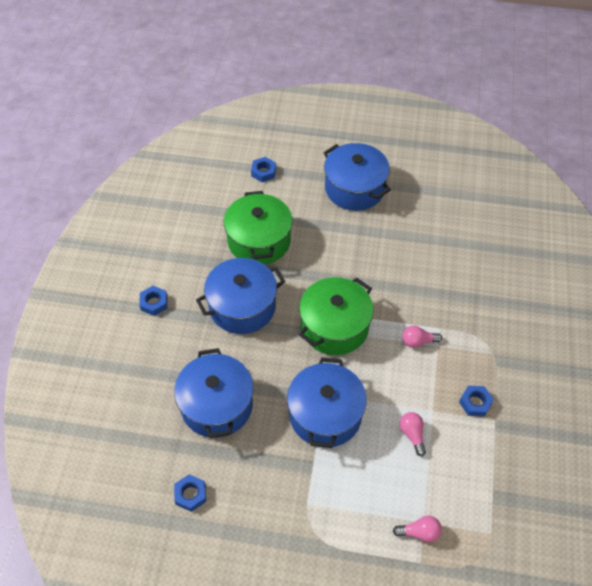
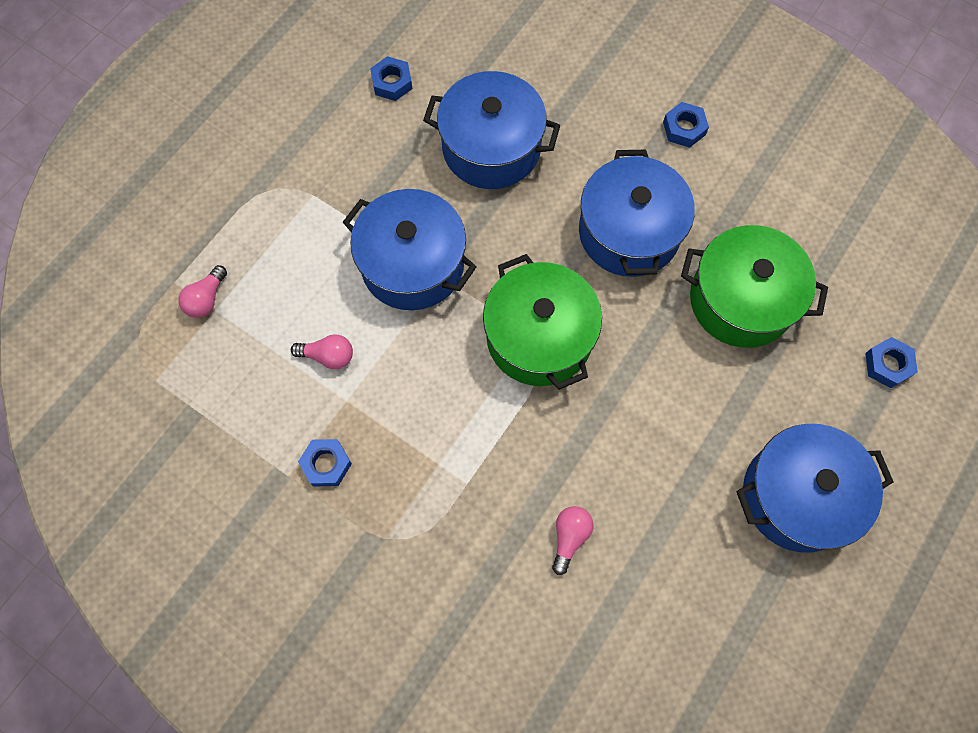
camera: 115 degrees right, 15 degrees up
(418, 341) = (460, 439): pink light bulb -> pink light bulb (569, 537)

